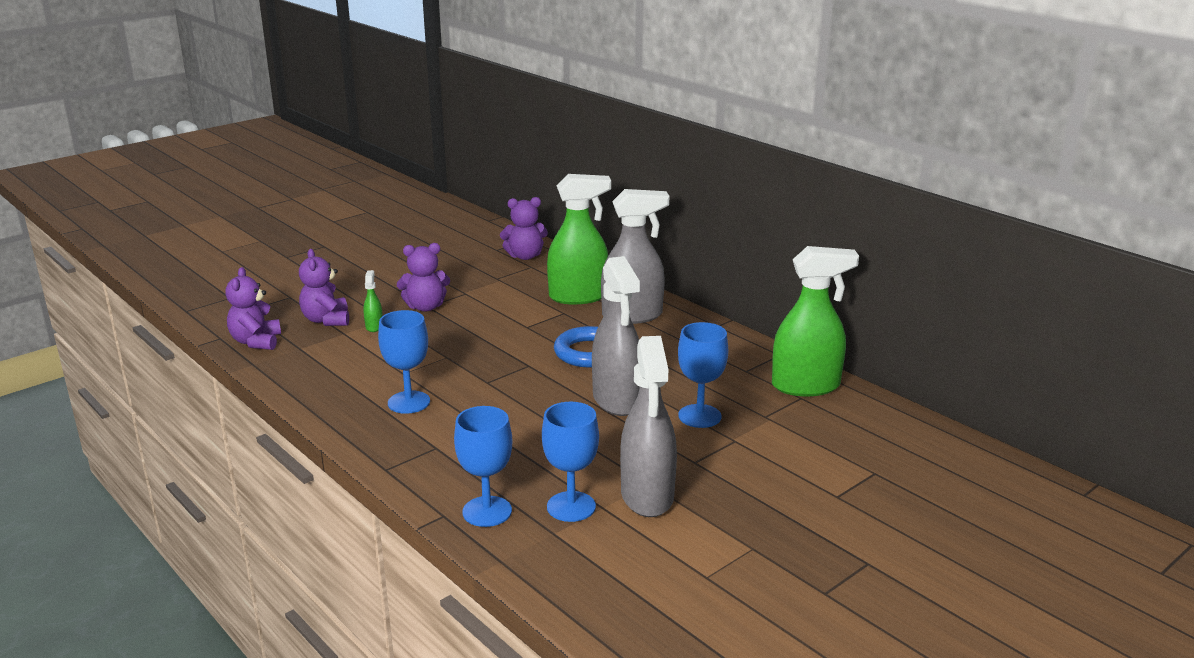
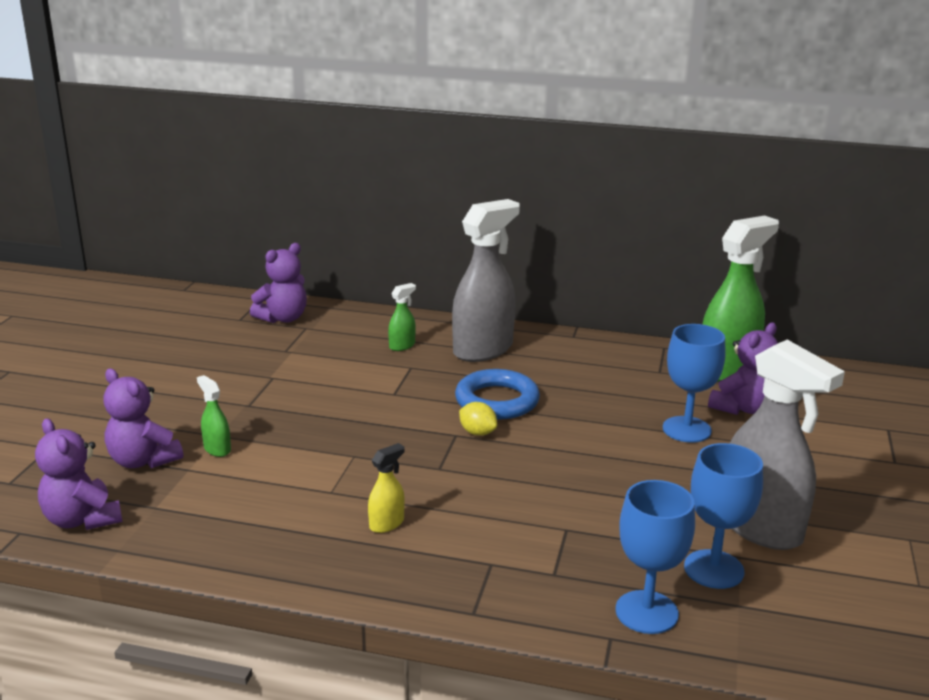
camera: 35 degrees left, 0 degrees up
(409, 402) = (387, 523): blue goblet -> yellow spray bottle
(425, 307) = (248, 407): purple teddy bear -> purple teddy bear (742, 408)
(544, 368) = (477, 432): none -> yellow lemon
(578, 297) = (402, 346): green spray bottle -> green spray bottle, size x0.43
(617, 400) = (594, 441): grey spray bottle -> none

